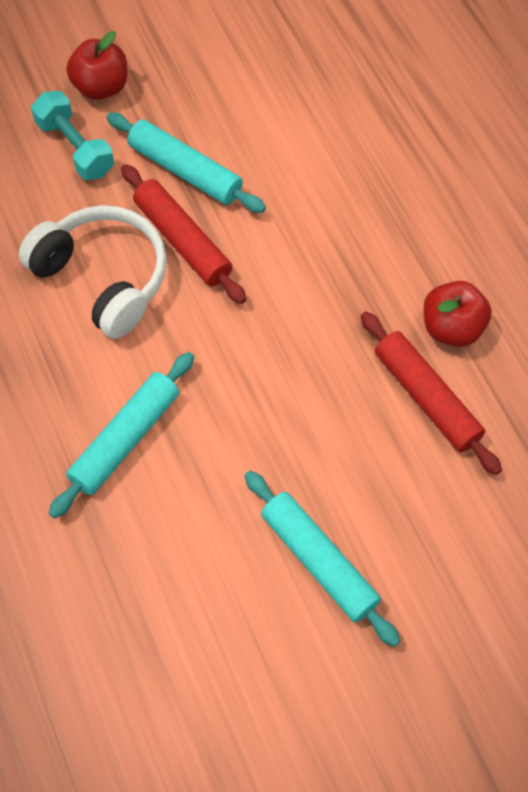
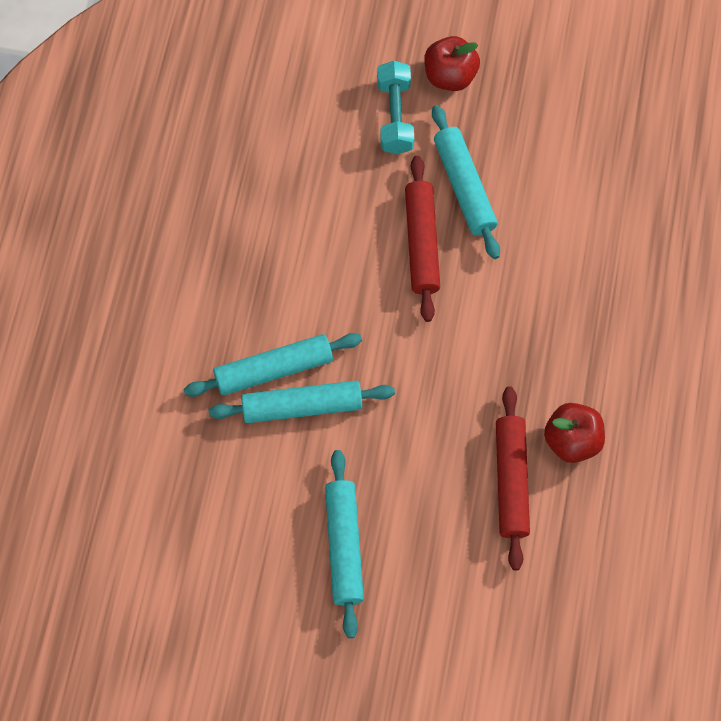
camera: 35 degrees right, 5 degrees up
(103, 278) = (343, 236): white headphones -> none
(179, 456) = (302, 406): none -> turquoise rolling pin

